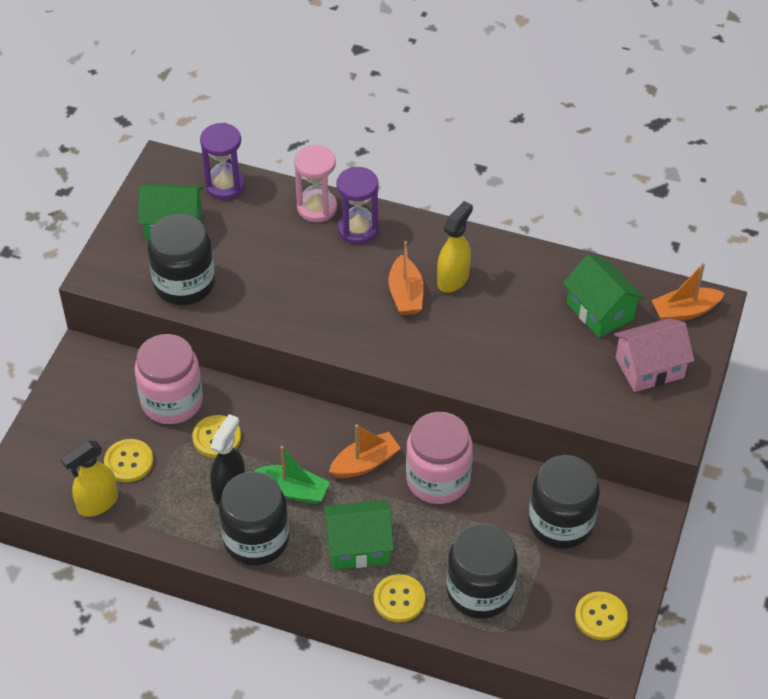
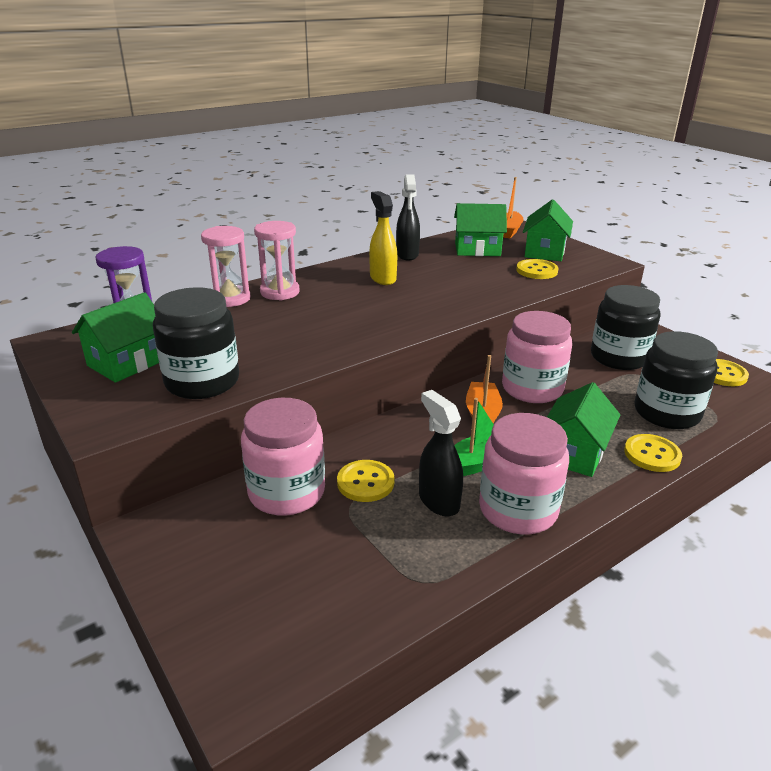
camera: 55 degrees left, 20 degrees down
(97, 503) = (359, 614): yellow spray bottle -> none
(129, 462) = (328, 559): yellow button -> yellow button (537, 271)
(256, 539) = (518, 510): black jar -> pink jar
(358, 230) = (280, 292): purple hourglass -> pink hourglass
(405, 294) = (372, 297): orange boat -> none
(529, 265) = (407, 255): none -> black spray bottle
(649, 368) = (544, 252): pink house -> green house

